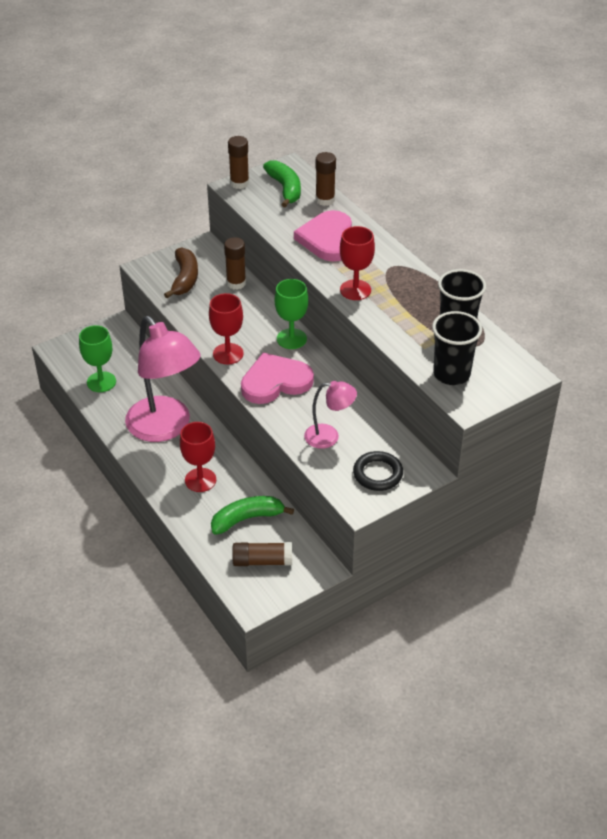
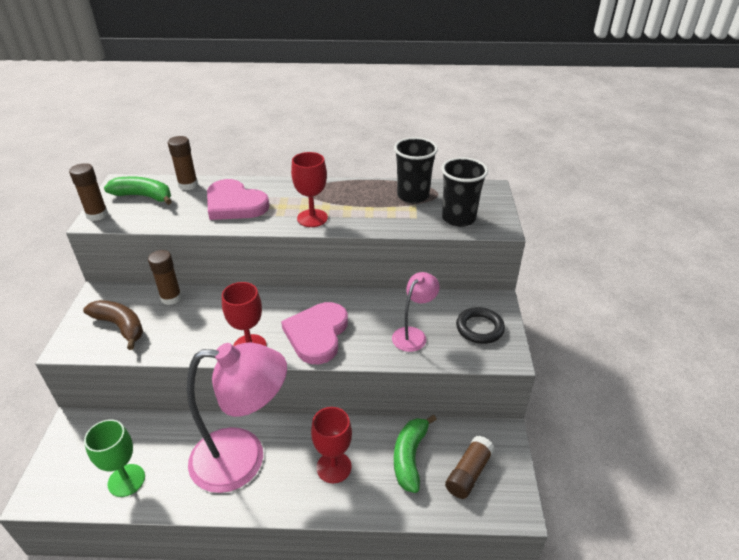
camera: 55 degrees left, 5 degrees down
(291, 339) = (277, 299): green goblet -> none

